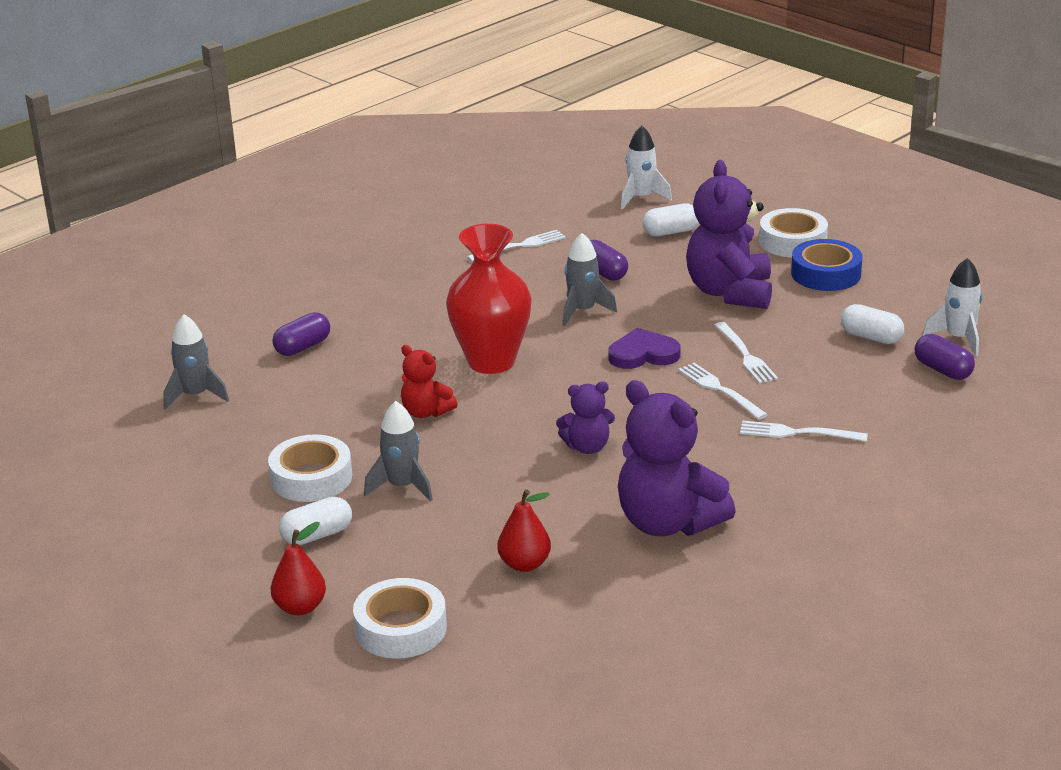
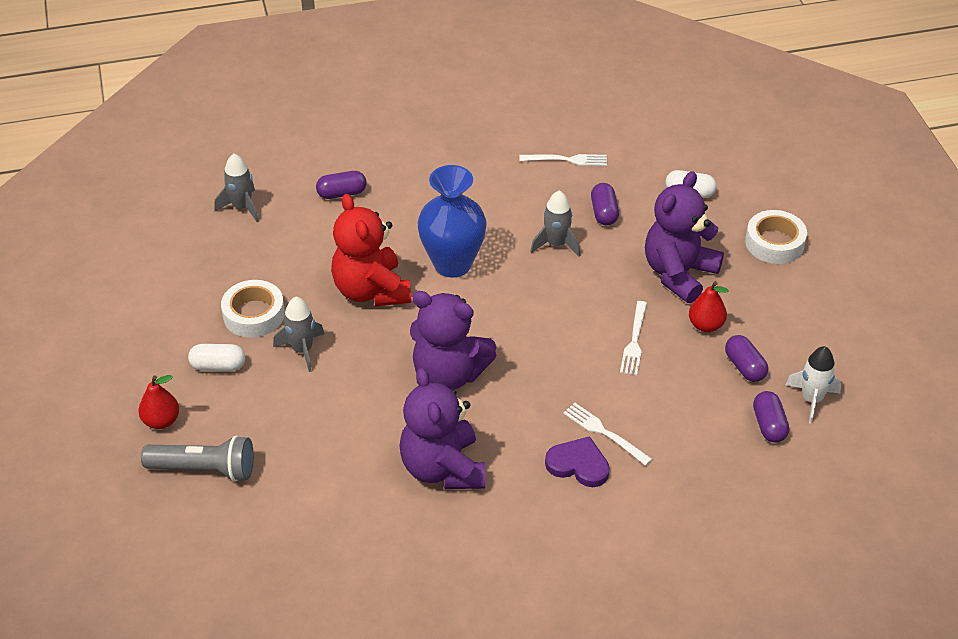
camera: 30 degrees right, 15 degrees up
(401, 628) = (204, 469): white tape -> grey flashlight
(426, 412) = (371, 291): red teddy bear -> red teddy bear, size x1.91
(491, 361) = (452, 264): red vase -> blue vase
(524, 564) = (321, 456): red pear -> red pear (706, 325)
(587, 447) = (449, 374): purple teddy bear -> purple teddy bear, size x1.91
(641, 198) = (698, 148): white rocket -> none
(643, 354) = (562, 306): purple heart -> purple heart (578, 465)
(719, 389) = (586, 364): white fork -> none
(826, 274) = (769, 287): blue tape -> none
(871, 337) = (744, 367): white capsule -> purple capsule

